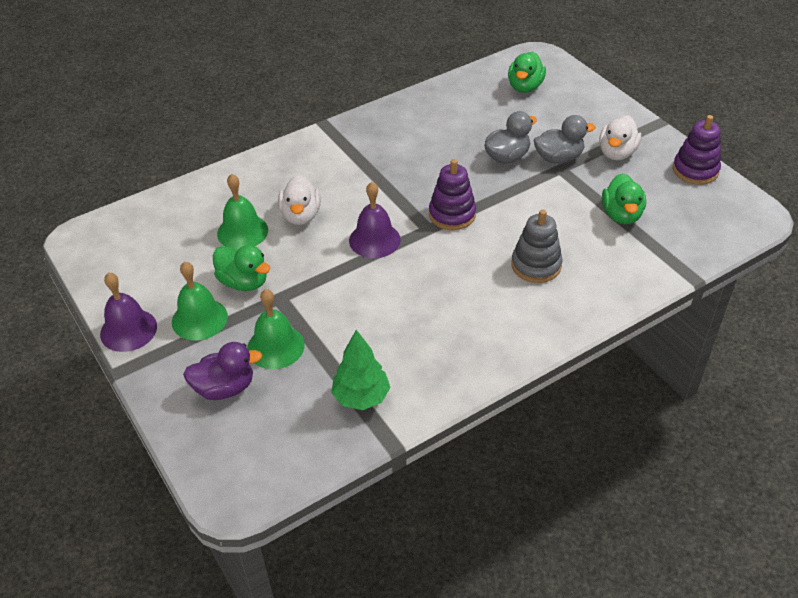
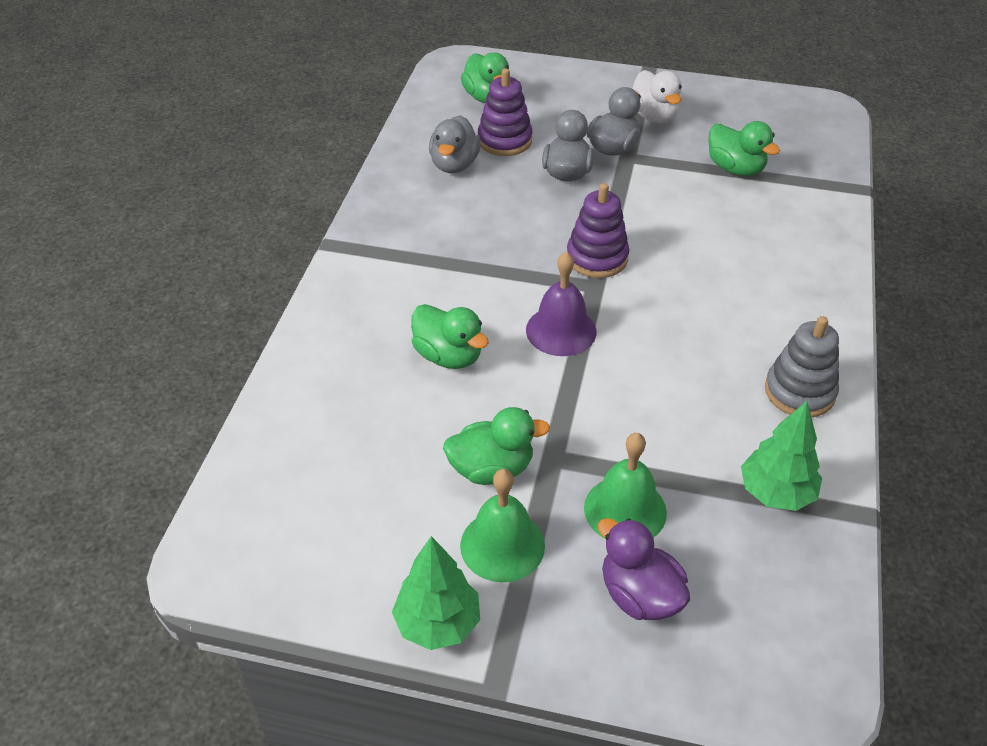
camera: 45 degrees left, 0 degrees up
(128, 330) = (438, 623): purple bell -> green tree
(225, 388) = (639, 595): purple duck -> purple duck turned 75 degrees counterclockwise
(242, 231) = (408, 416): green bell -> none
(301, 215) = (448, 356): white duck -> green duck
(448, 116) = (454, 164): none -> grey duck
(536, 265) = (735, 257): grey stacking toy -> grey stacking toy (799, 392)
(695, 170) = (734, 97): purple stacking toy -> purple stacking toy (505, 140)

